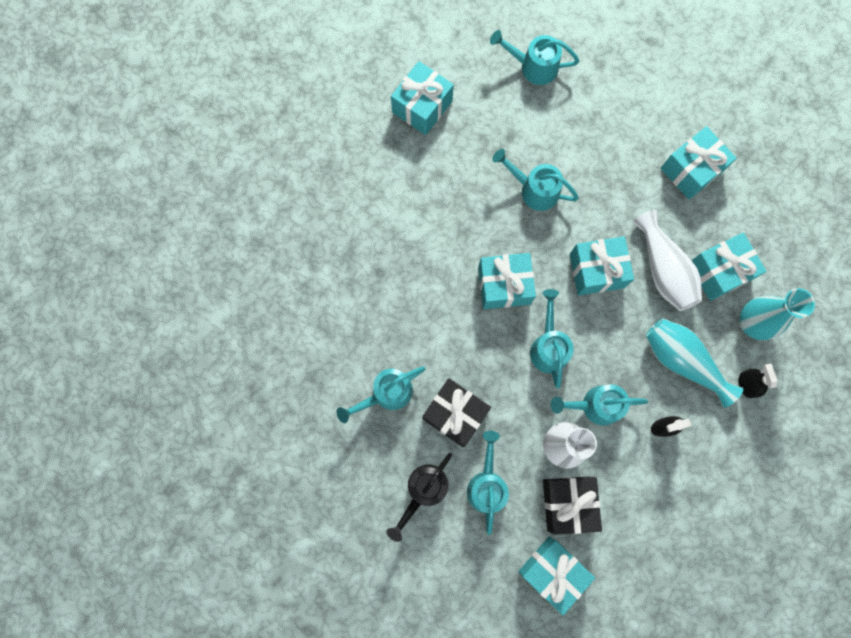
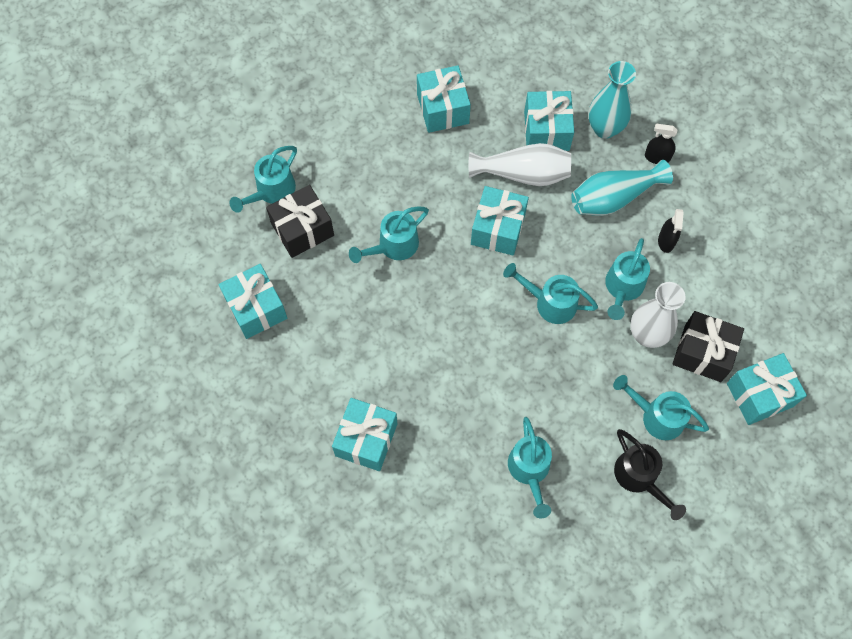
camera: 65 degrees left, 10 degrees down
(455, 414) = (577, 415): black gift -> black gift (302, 229)
(504, 285) = (473, 315): turquoise gift -> turquoise gift (366, 439)

